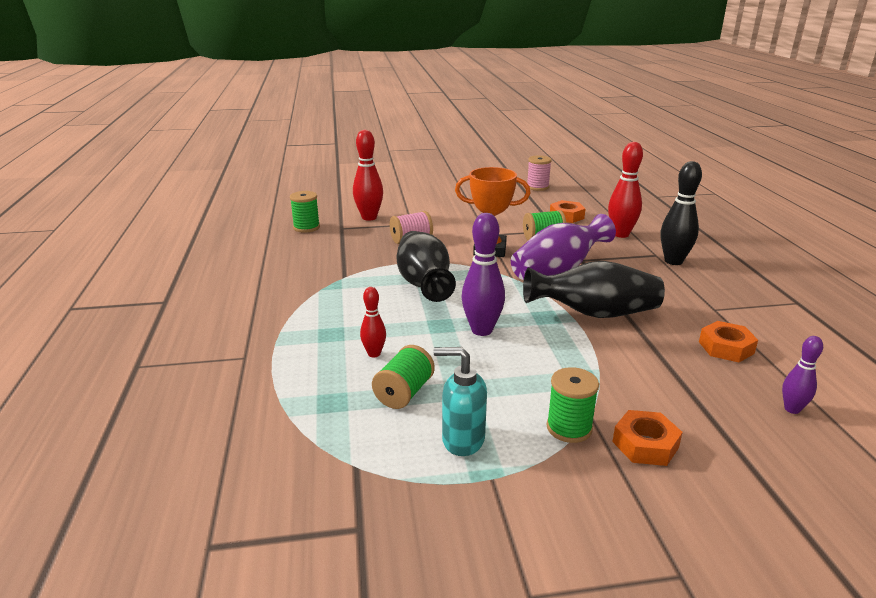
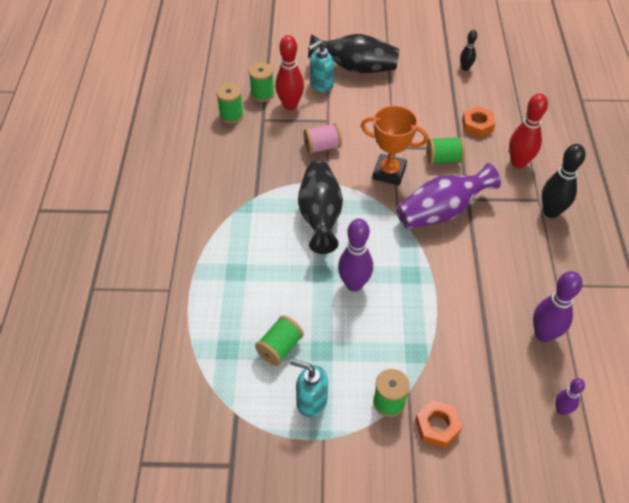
camera: 10 degrees right, 25 degrees up
(338, 213) = (262, 94): none -> green spool
(374, 354) = (265, 300): red bowling pin -> none
(398, 204) = (321, 85): none -> turquoise soap dispenser
(537, 187) = (465, 68): pink spool -> black bowling pin
(594, 314) = (452, 276): black vase -> black vase (355, 68)
(726, 347) = (543, 334): orange nut -> purple bowling pin

